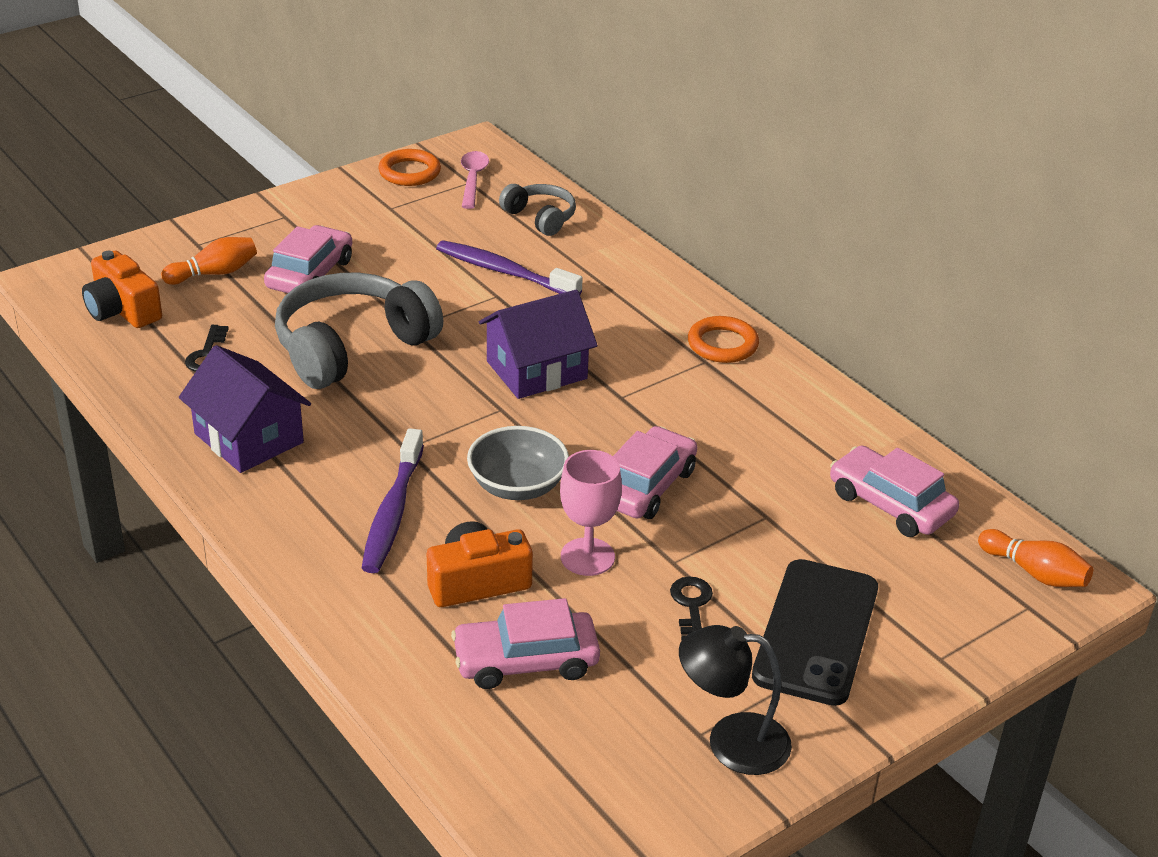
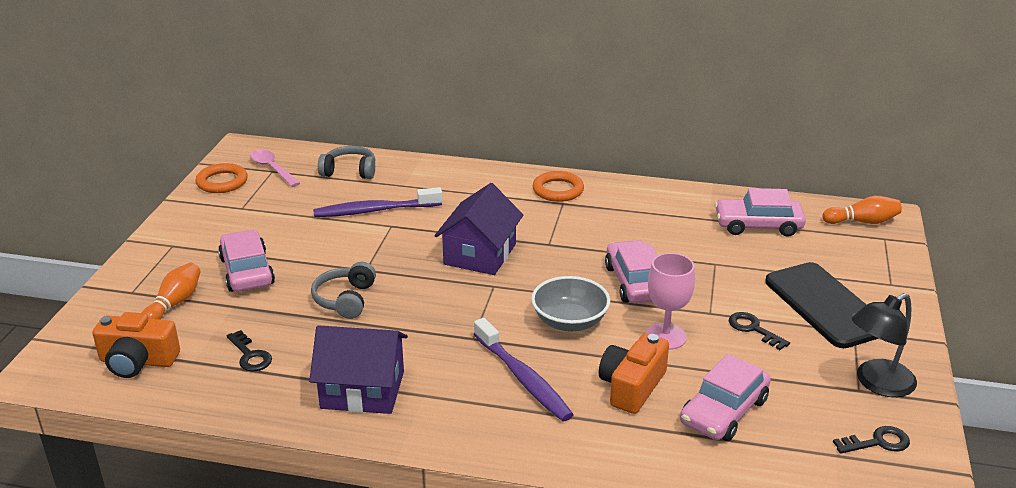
camera: 40 degrees left, 5 degrees down
(352, 347) = (345, 299): grey headphones -> grey headphones, size x0.52
(629, 792) = (877, 442): none -> black key

